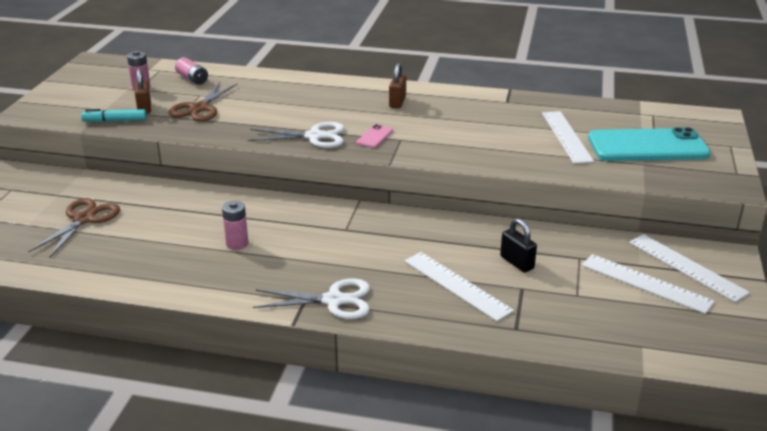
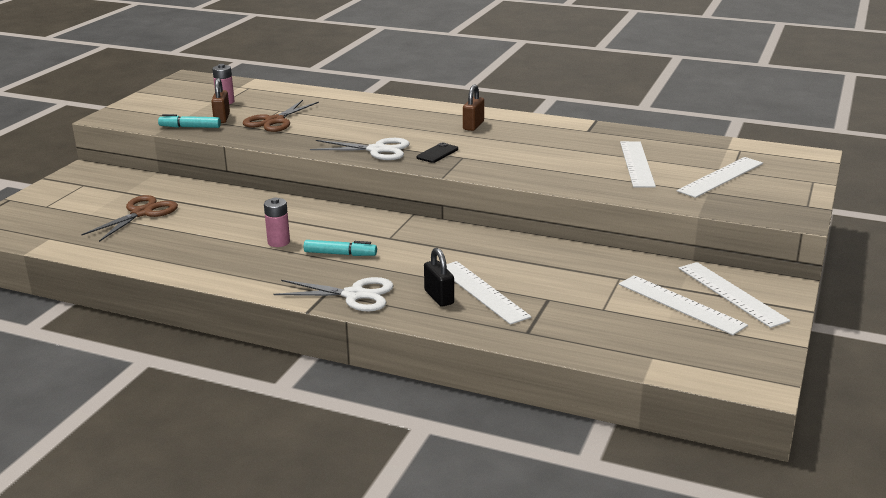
camera: 10 degrees right, 5 degrees down
(192, 79) = (277, 96): pink battery -> none
(303, 253) = (340, 254): none -> turquoise marker
(375, 137) = (437, 153): pink phone -> black phone
(517, 262) = (552, 277): black padlock -> black padlock (439, 297)
(647, 146) = (720, 177): turquoise phone -> white ruler

